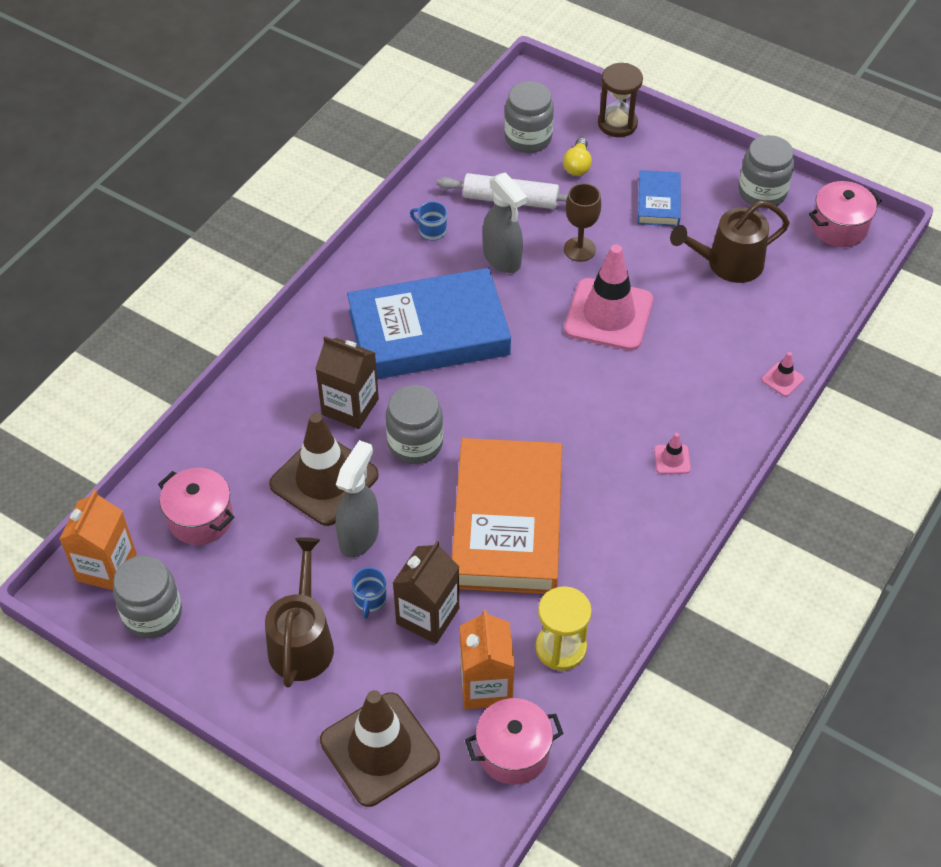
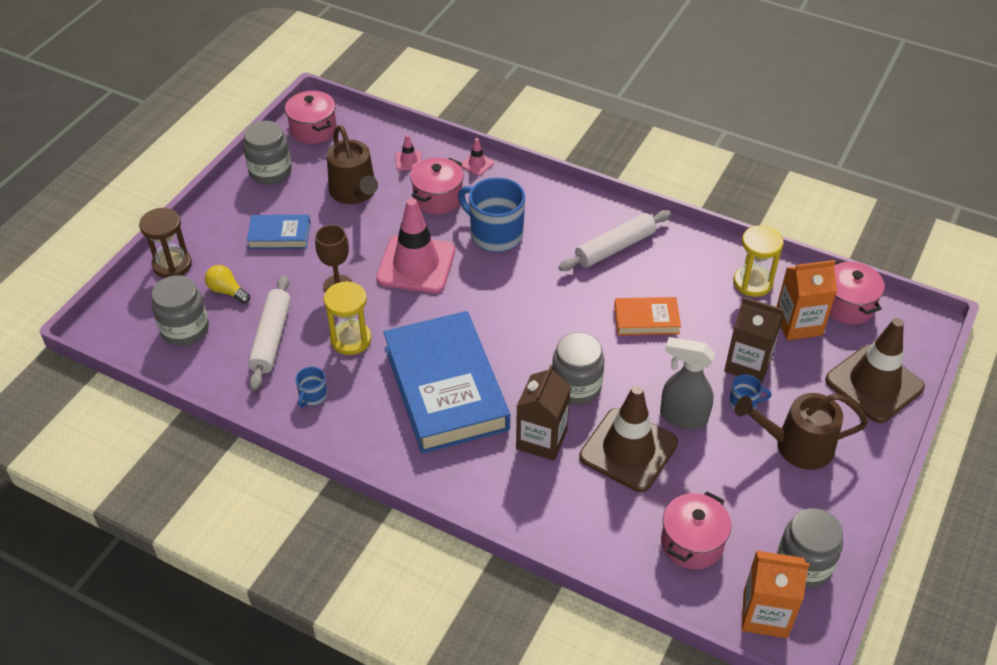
camera: 95 degrees left, 5 degrees down
(502, 259) = (351, 339): grey spray bottle -> yellow hourglass
(507, 522) = (646, 319): orange book -> orange book, size x0.46
(577, 165) = (227, 291): yellow light bulb -> yellow light bulb turned 150 degrees counterclockwise
(629, 506) = (615, 248): none -> white rolling pin
(655, 389) = (495, 234): none -> blue mug
(672, 459) = (565, 224): pink traffic cone -> pink traffic cone (409, 161)
(719, 338) = (438, 198): none -> pink pot

